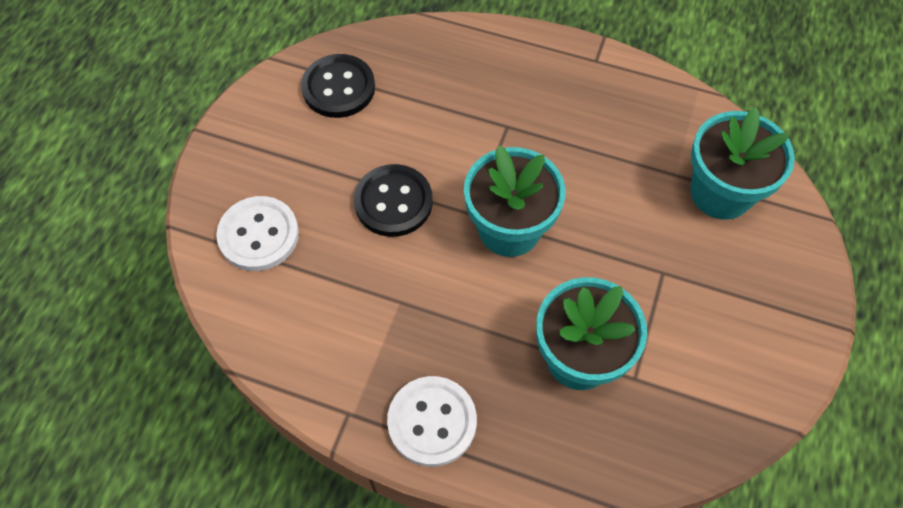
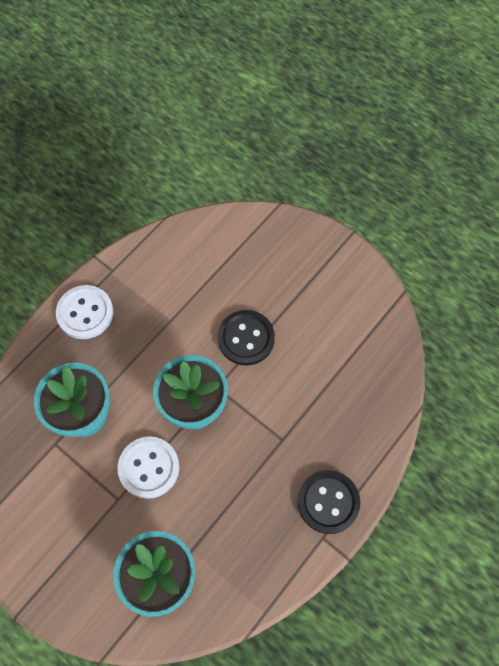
camera: 110 degrees right, 5 degrees up
(259, 235) = (252, 251): white button -> white button (149, 468)
(338, 88) = (358, 331): black button -> black button (328, 502)

